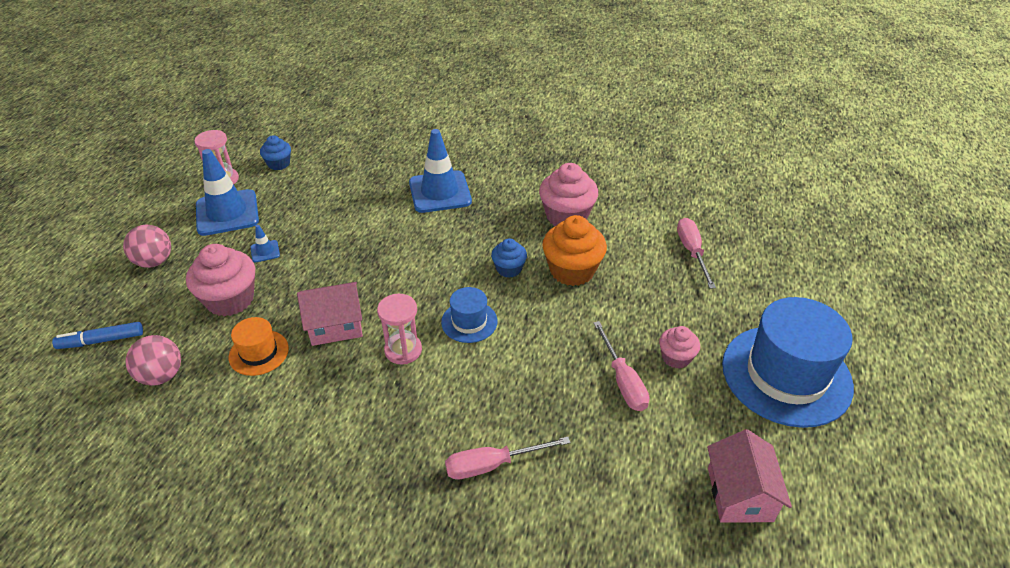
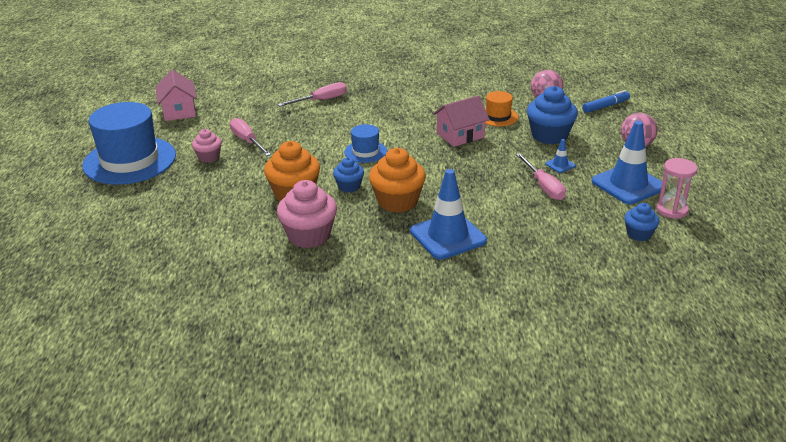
camera: 165 degrees right, 10 degrees down
(230, 300) = (549, 136): pink cupcake -> blue cupcake
(403, 350) = (403, 132): pink hourglass -> none
(466, 238) = (397, 201): none -> orange cupcake
(692, 252) = (184, 225): pink screwdriver -> pink screwdriver (543, 187)

